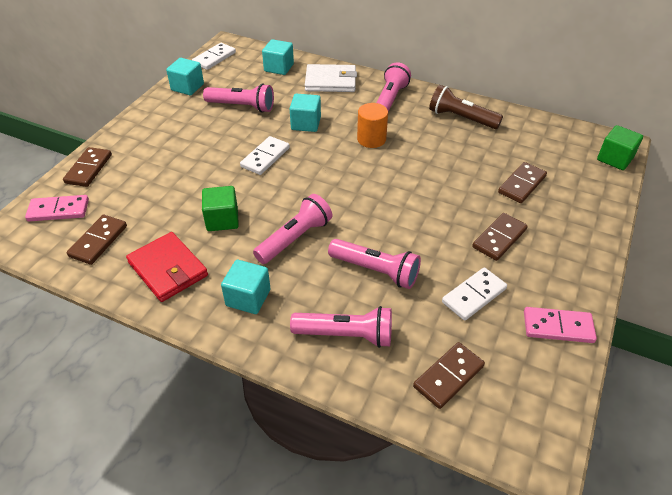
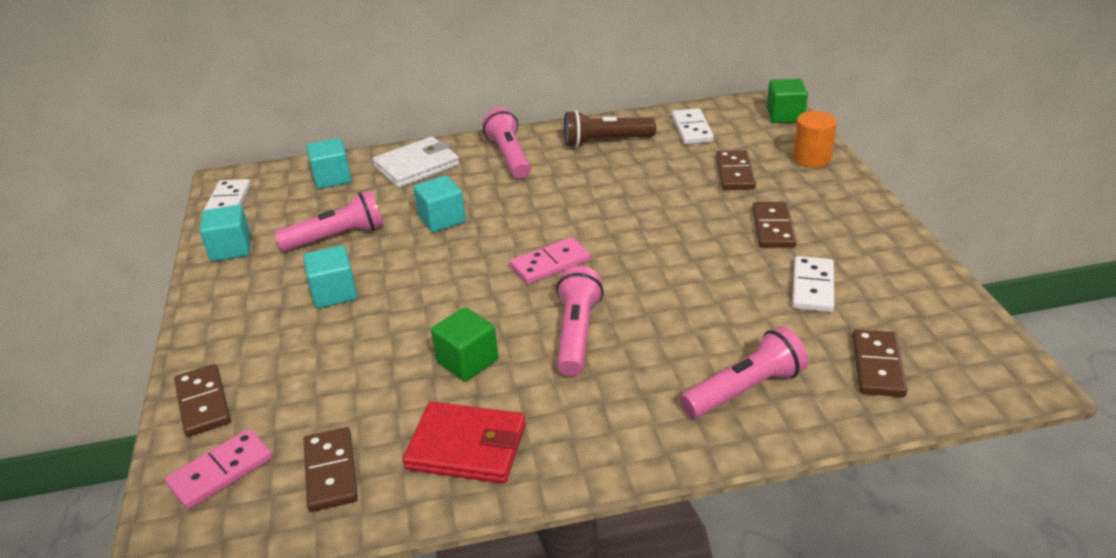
camera: 35 degrees left, 10 degrees down
(248, 298) = (600, 418): turquoise cube -> turquoise cube (334, 293)
(265, 157) = (437, 274): white domino -> white domino (692, 129)
(371, 139) = (537, 201): orange cylinder -> orange cylinder (811, 158)
(376, 271) = (698, 317): pink flashlight -> none
(558, 327) = (909, 272): pink domino -> pink domino (550, 264)

